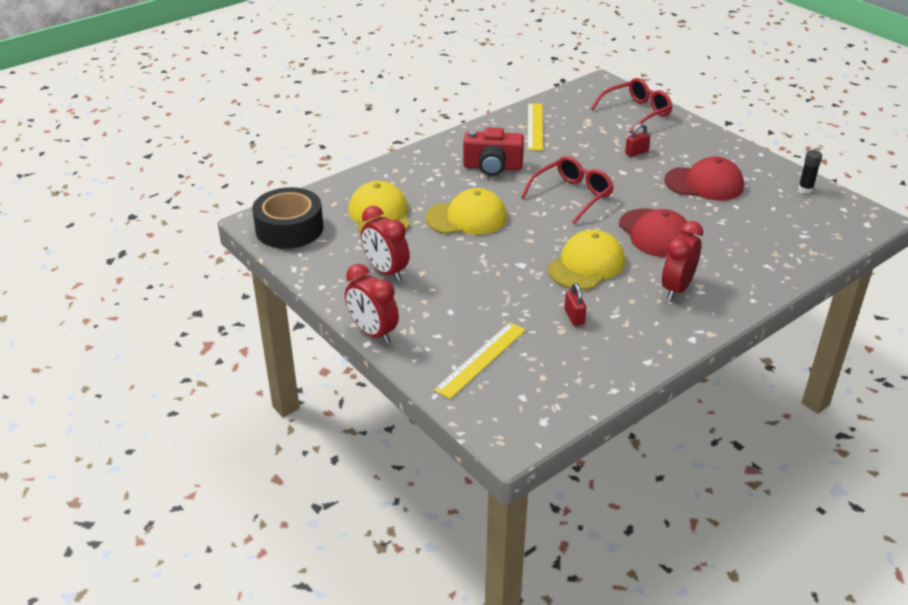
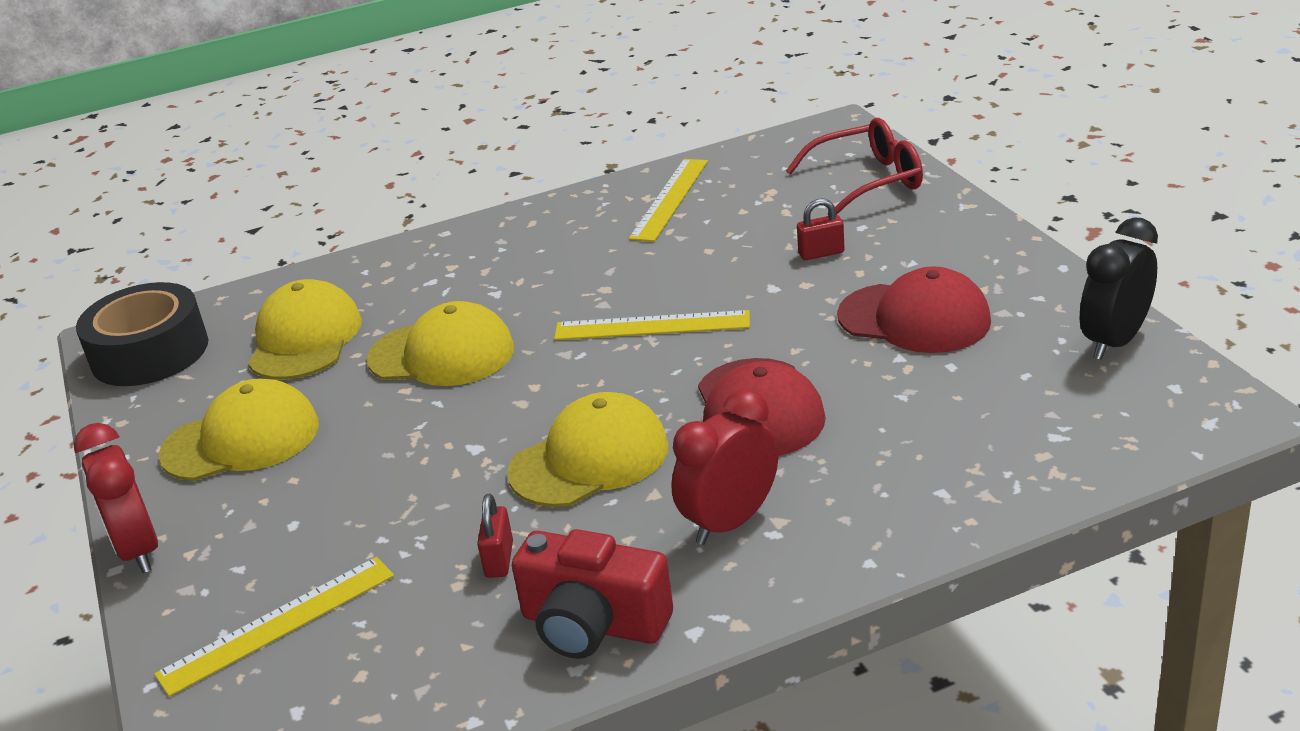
camera: 20 degrees right, 5 degrees down
(386, 271) = (241, 440): red clock -> yellow cap
(492, 167) = (548, 266): red camera -> red camera (593, 625)
(572, 195) = (652, 326): red glasses -> yellow ruler
(805, 189) = (1114, 342): black glue stick -> black clock

